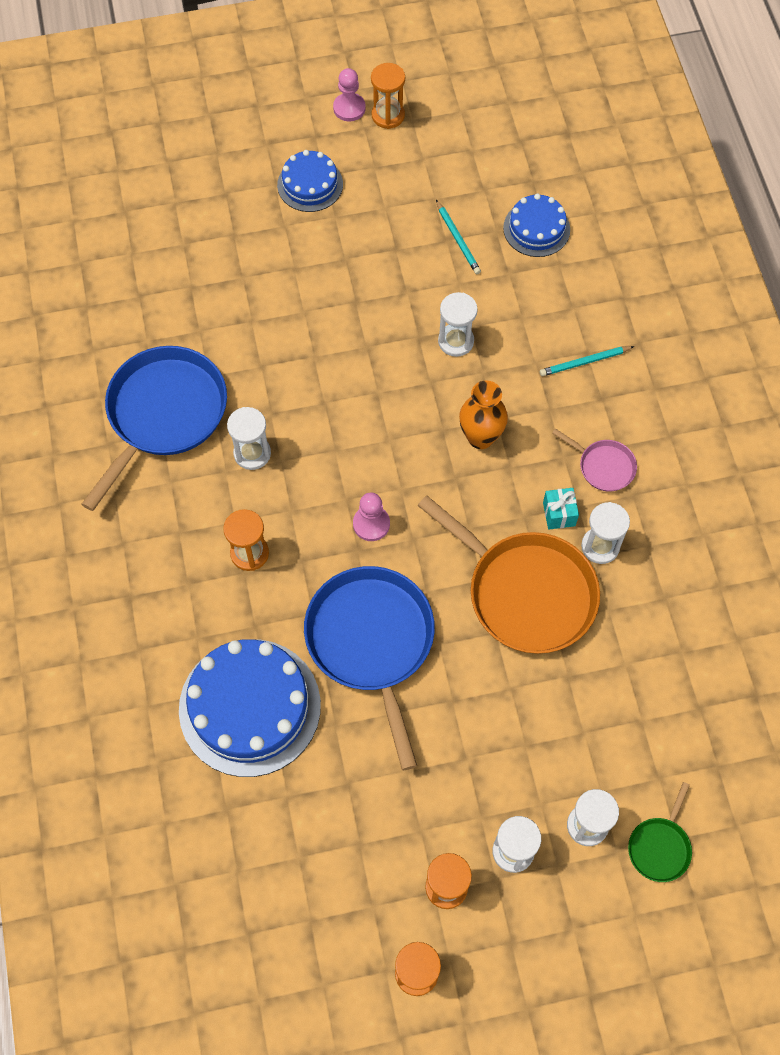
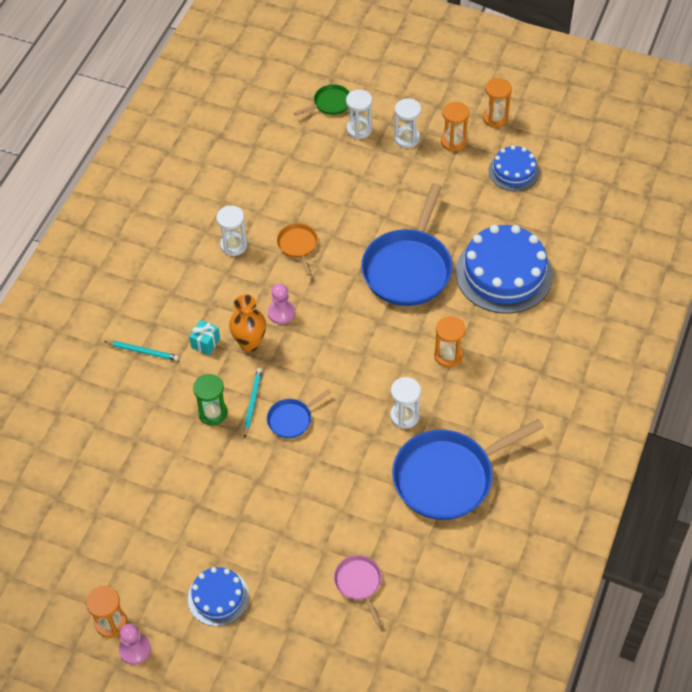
camera: 145 degrees left, 10 degrees down
(369, 381) = (292, 419): none -> blue pan
(371, 524) = (359, 331): pink pawn -> pink pawn (281, 313)
(456, 341) = (212, 413): white hourglass -> green hourglass
(458, 239) = (148, 485): turquoise pencil -> turquoise pencil (252, 402)
(525, 592) = (298, 245): orange pan -> orange pan, size x0.46
(536, 228) = (87, 460): blue cake -> blue cake (513, 171)
(559, 514) = (241, 274): turquoise gift -> turquoise gift (205, 343)
(603, 466) = (190, 285): pink pan -> pink pan (359, 583)

